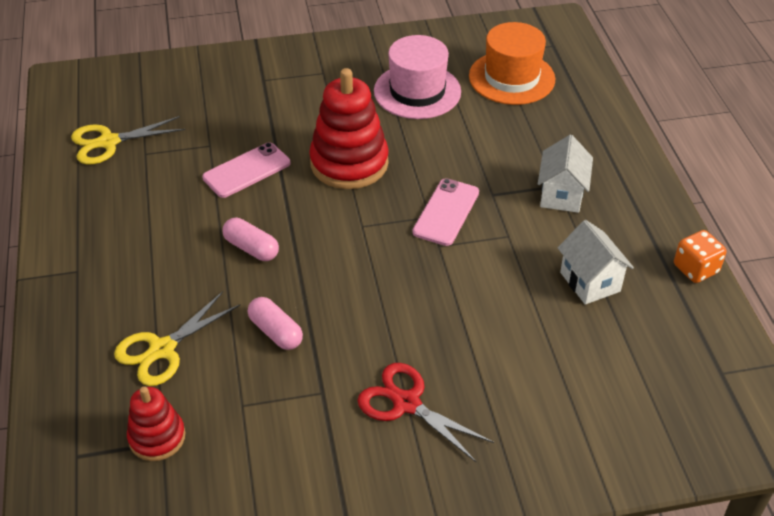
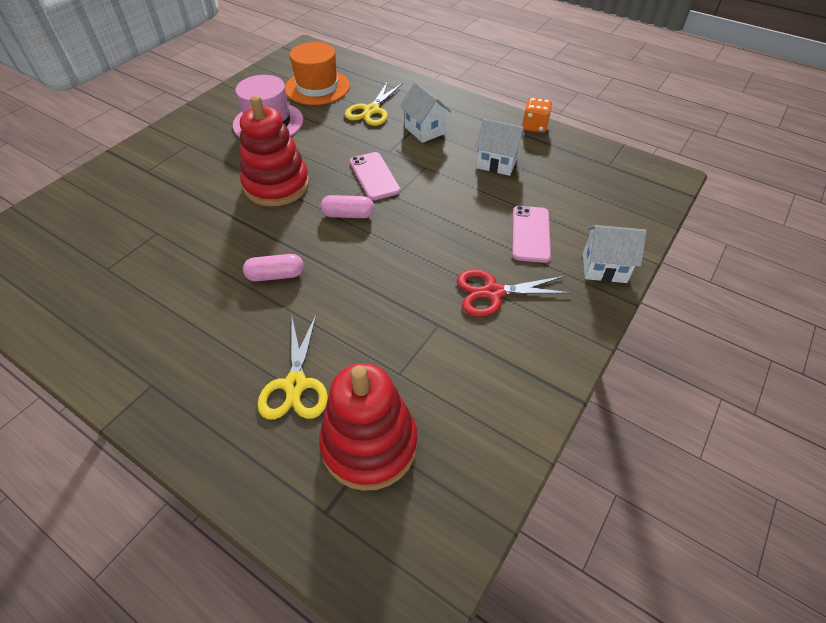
camera: 45 degrees left, 5 degrees up
(108, 142) = (62, 280): yellow scissors -> yellow scissors (371, 110)
(157, 437) = (369, 444): red stacking toy -> red stacking toy, size x1.76
(247, 170) = (208, 231): pink phone -> pink phone (530, 234)
(275, 332) = (361, 313): pink capsule -> pink capsule (348, 215)
(547, 468) = (604, 268): none -> white house

